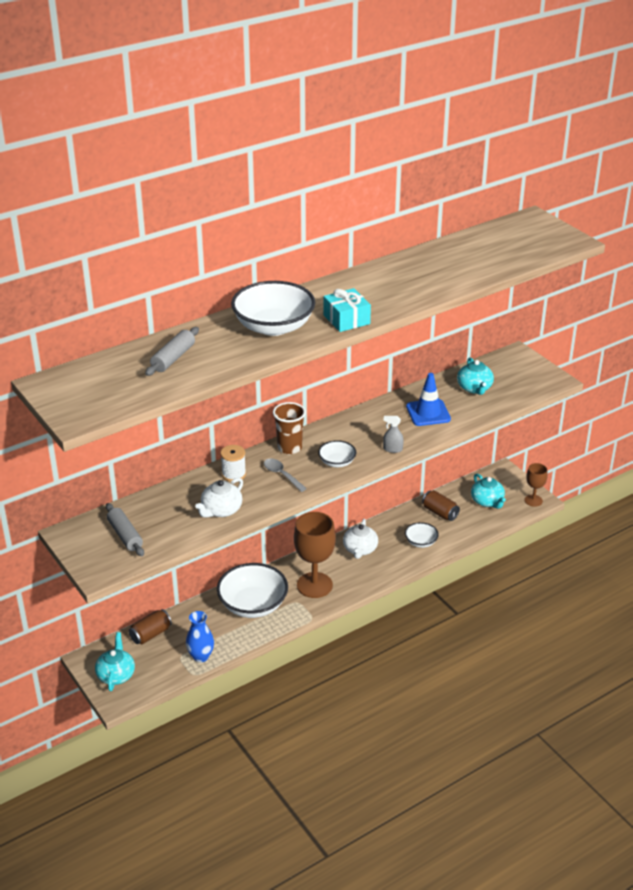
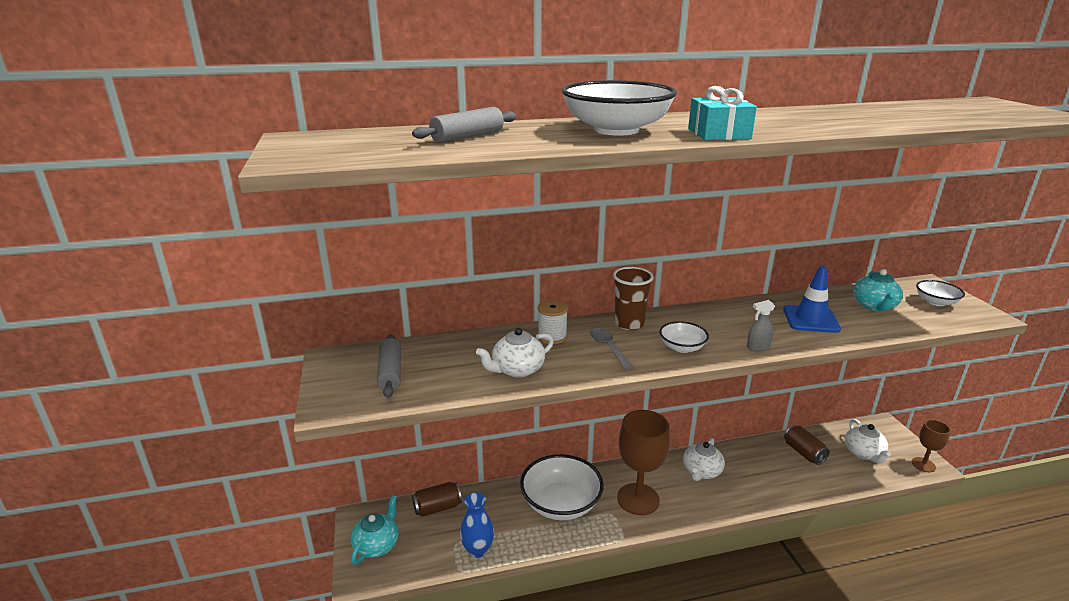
camera: 20 degrees right, 10 degrees down
(392, 449) = (758, 347): grey spray bottle -> grey spray bottle turned 45 degrees counterclockwise
(421, 542) = (776, 480): white bowl -> white bowl (936, 302)
(487, 501) = (863, 453): turquoise teapot -> white teapot

